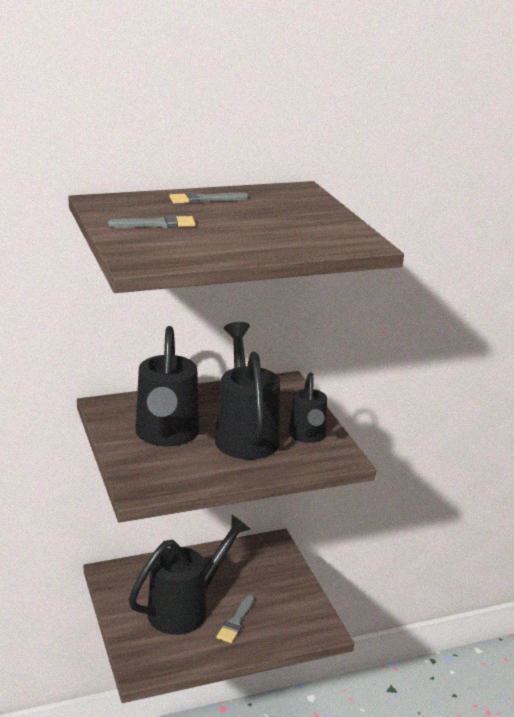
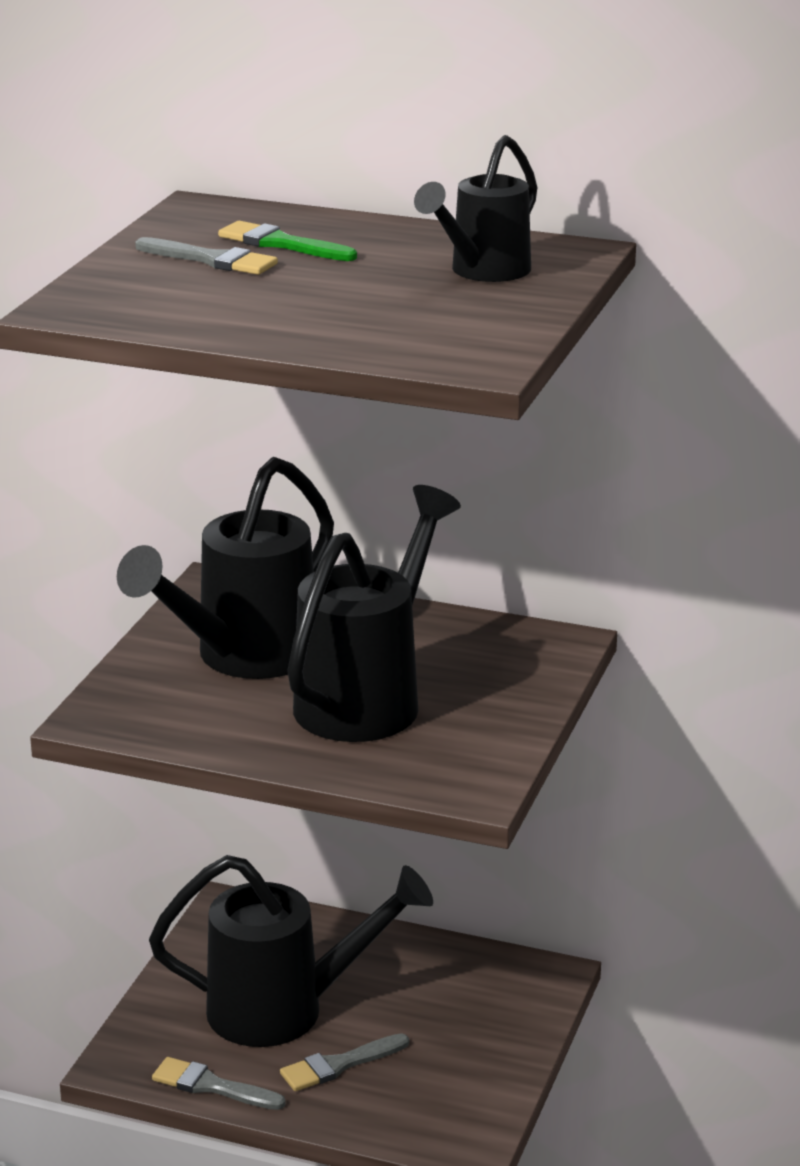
camera: 40 degrees right, 0 degrees up
(173, 210) = (281, 244): none -> green brush
(204, 199) = (366, 237): grey brush -> grey brush (211, 1086)
(307, 436) = (466, 736): black watering can -> black watering can (482, 272)

